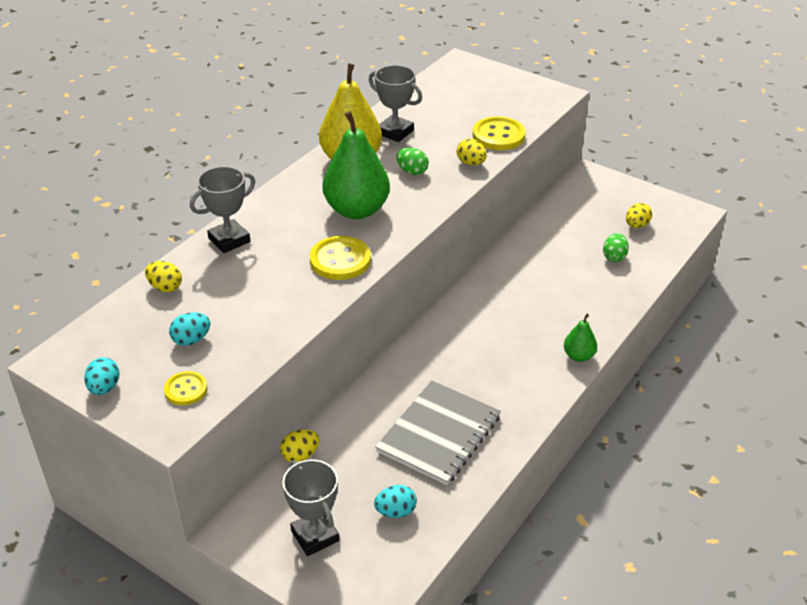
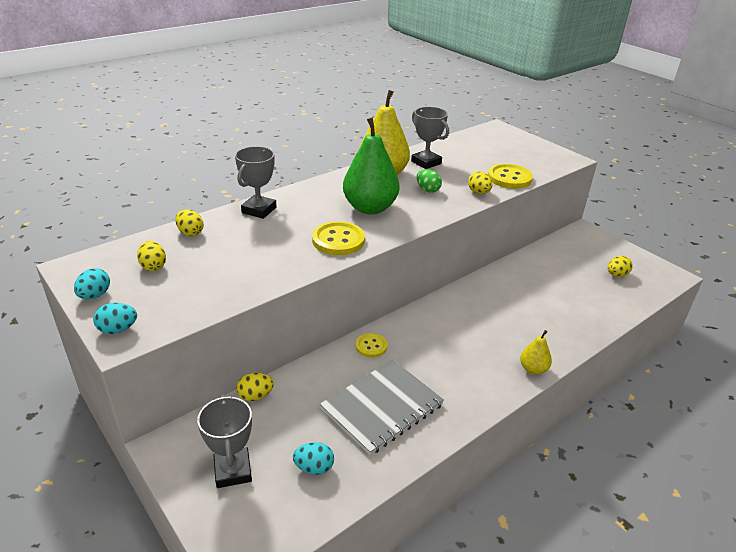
camera: 15 degrees right, 5 degrees down
(148, 339) = (153, 266): none -> yellow egg
(186, 389) = (157, 311): yellow button -> yellow button (371, 346)
(191, 340) = (186, 274): turquoise egg -> turquoise egg (118, 329)
(229, 240) = (259, 210): grey trophy -> grey trophy turned 45 degrees counterclockwise
(578, 356) = (533, 369): green pear -> yellow pear
(614, 257) = (589, 295): green egg -> none

